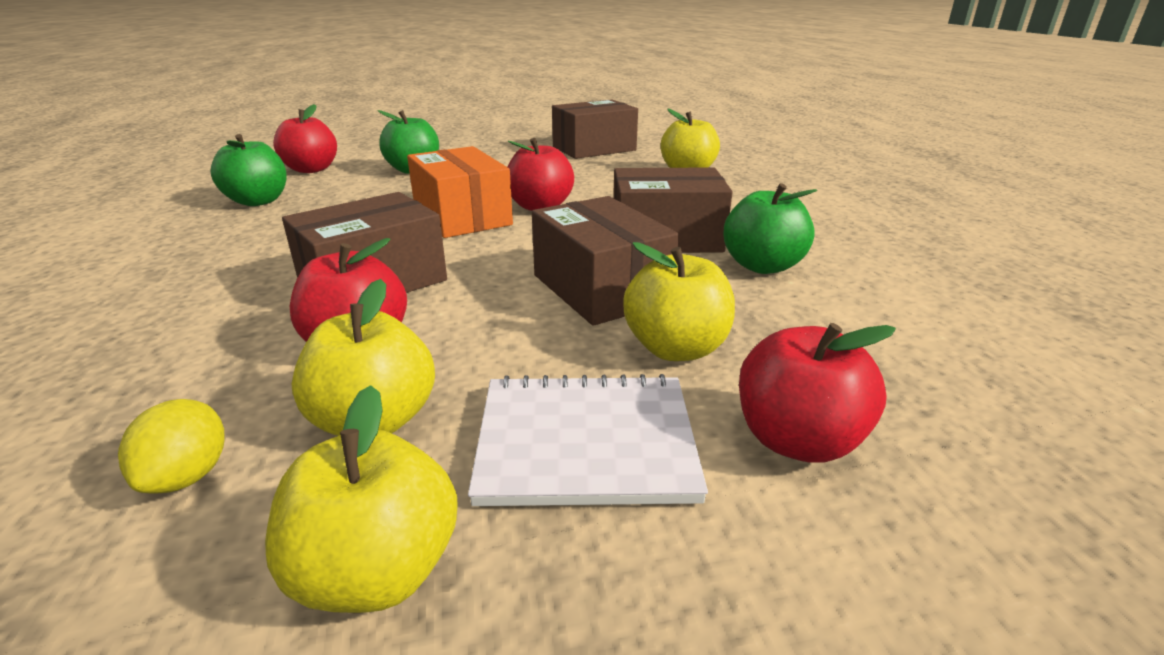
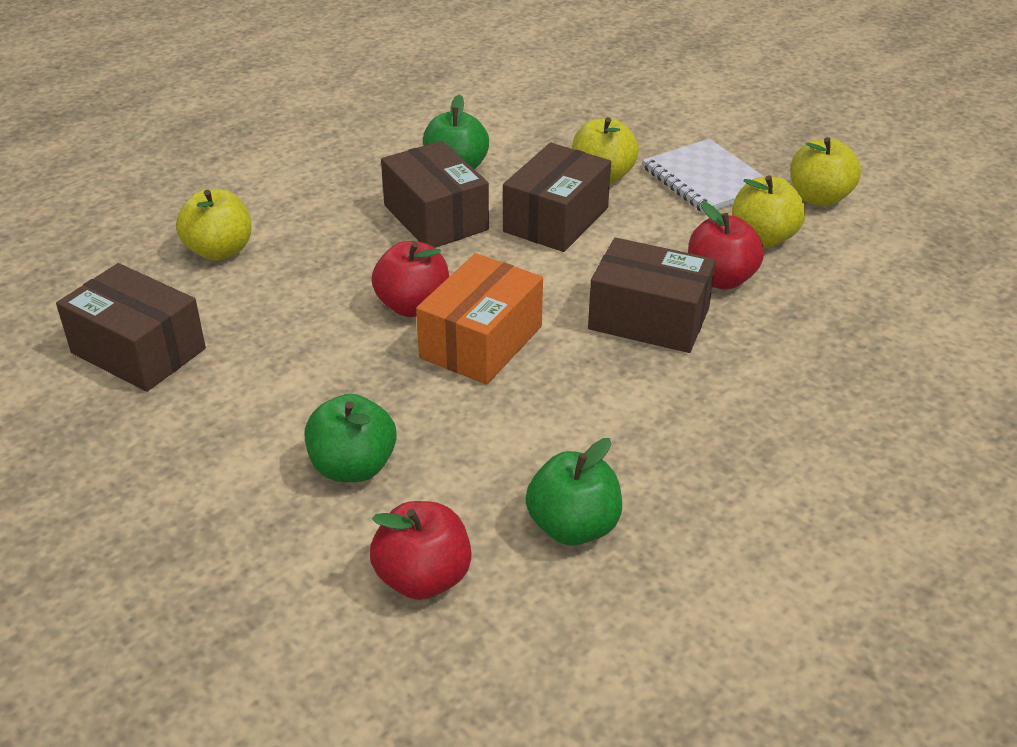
camera: 120 degrees left, 10 degrees up
(188, 476) = (851, 266): yellow lemon -> none
(797, 440) = (644, 134): red apple -> none

